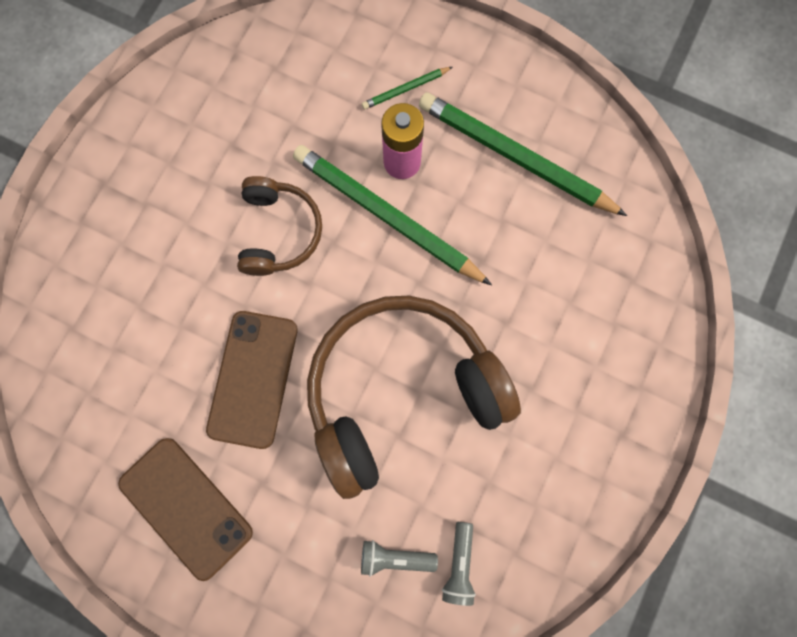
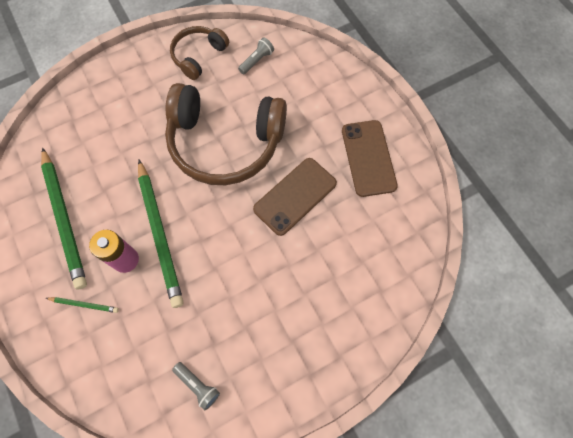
camera: 145 degrees left, 10 degrees down
(279, 232) = (225, 266): brown headphones -> brown headphones (199, 56)
(395, 556) = (283, 80): grey flashlight -> grey flashlight (198, 385)

